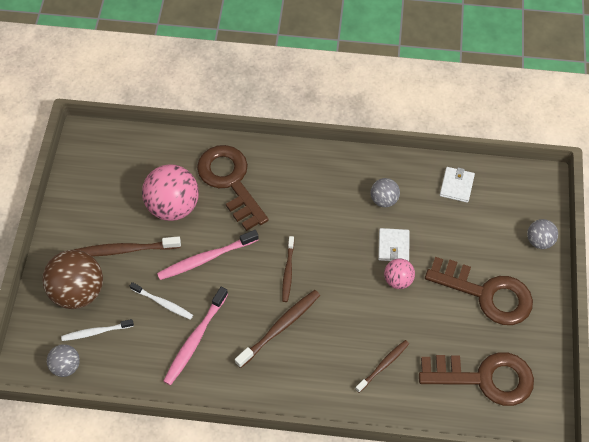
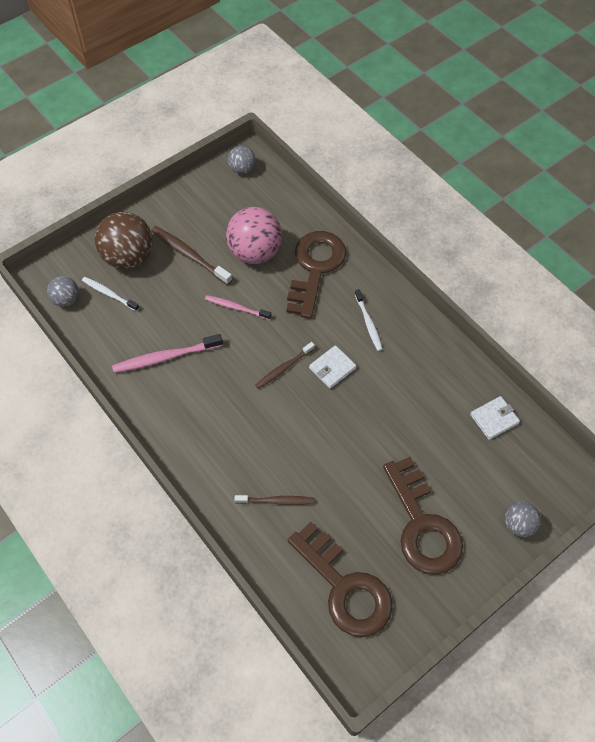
camera: 45 degrees right, 0 degrees up
(163, 303) = (173, 313): white toothbrush -> white toothbrush (368, 323)
(205, 258) = (236, 307): pink toothbrush -> pink toothbrush, size x0.65
(280, 327) = (233, 402): brown toothbrush -> none
(384, 200) = (419, 378): grey ball -> grey ball (242, 169)
(393, 246) = (386, 420): white wallet -> white wallet (332, 368)
(398, 280) = (361, 448): pink ball -> none

